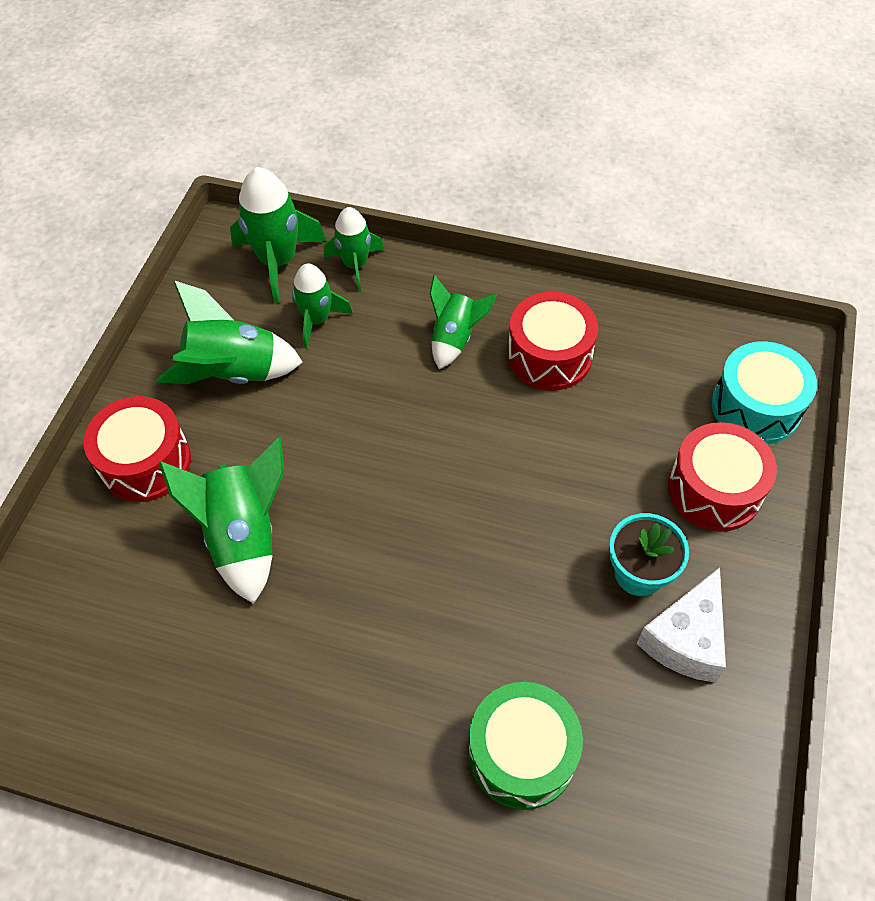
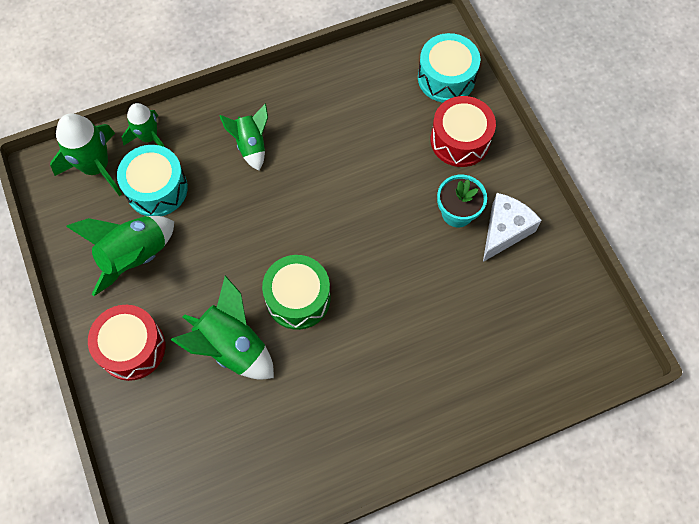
camera: 40 degrees left, 10 degrees up
(317, 320) = (157, 189): green rocket -> turquoise drum
(522, 753) = (473, 347): green drum -> green drum (298, 298)
(549, 356) = (314, 120): red drum -> none
(685, 638) = (504, 231): white cheese -> white cheese turned 135 degrees counterclockwise

